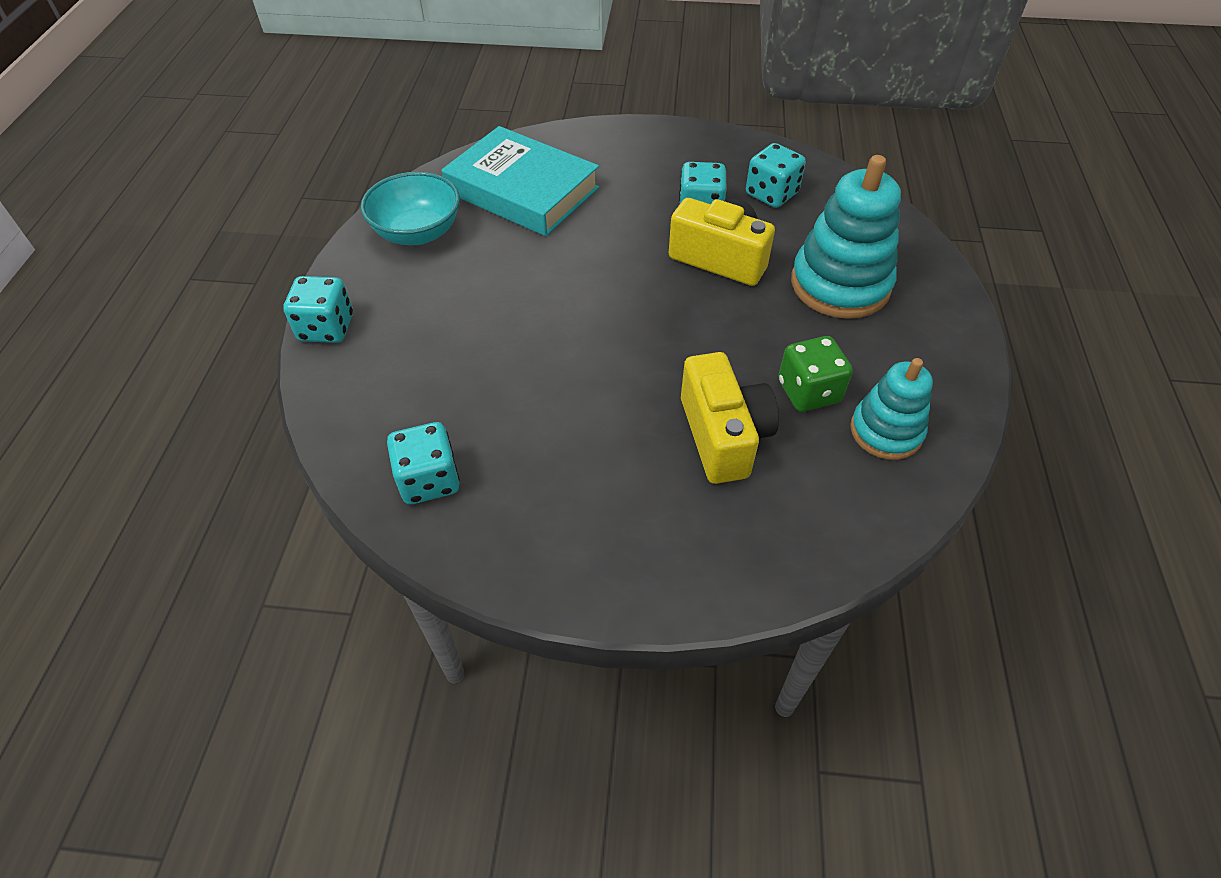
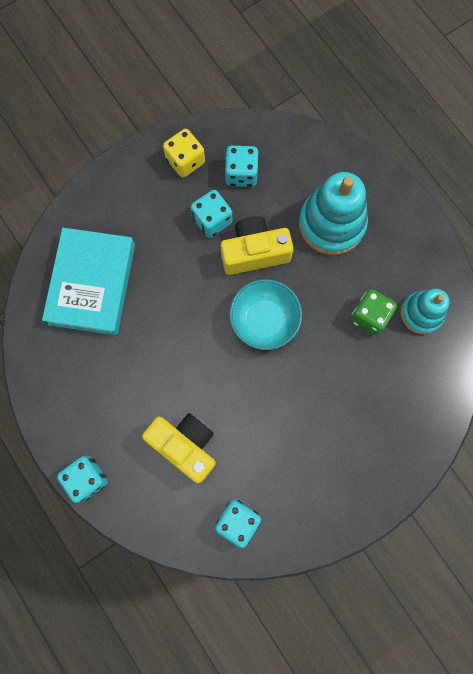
camera: 40 degrees left, 25 degrees up
(417, 233) = (64, 369): turquoise bowl -> turquoise bowl (264, 320)
(522, 190) = (92, 284): turquoise book -> turquoise book turned 75 degrees counterclockwise
(720, 157) = (185, 161): none -> yellow dice
(723, 435) = (351, 378): yellow camera -> yellow camera (185, 445)

